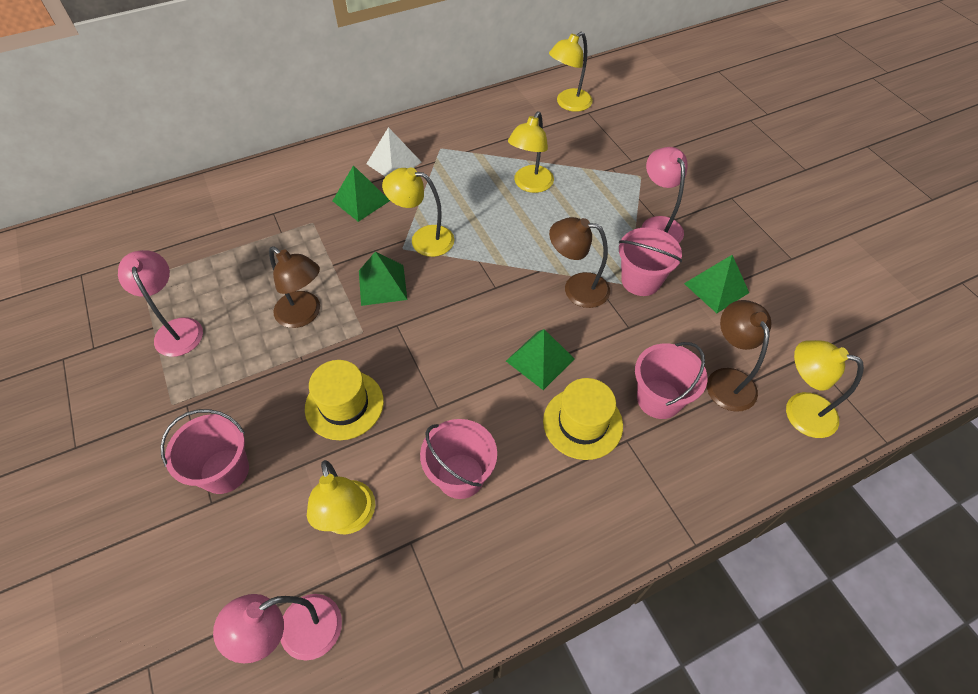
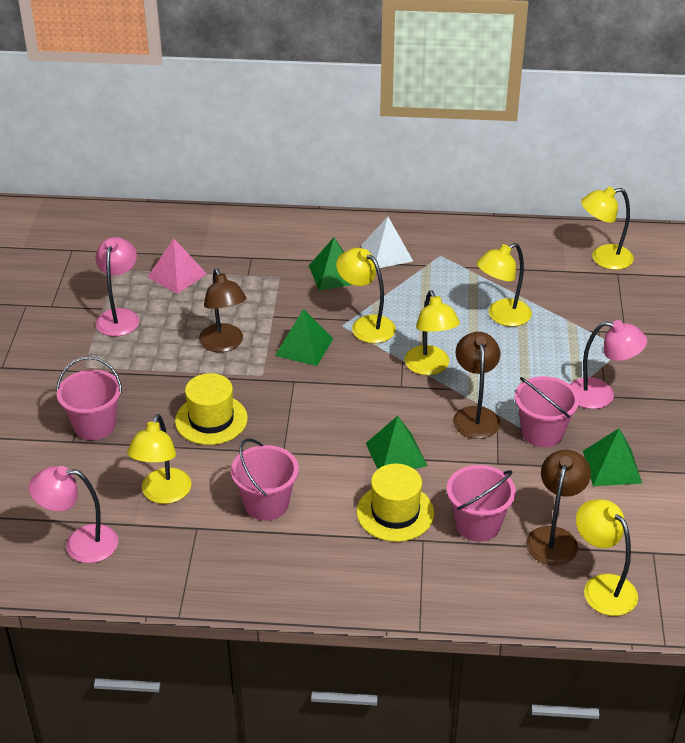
camera: 30 degrees right, 15 degrees down
(211, 259) = (177, 275): none -> pink pyramid
(506, 258) = (430, 367): none -> yellow lamp
(576, 288) = (475, 415): brown lamp -> brown lamp turned 45 degrees clockwise
(658, 225) = (601, 395): pink lamp -> pink lamp turned 90 degrees clockwise

